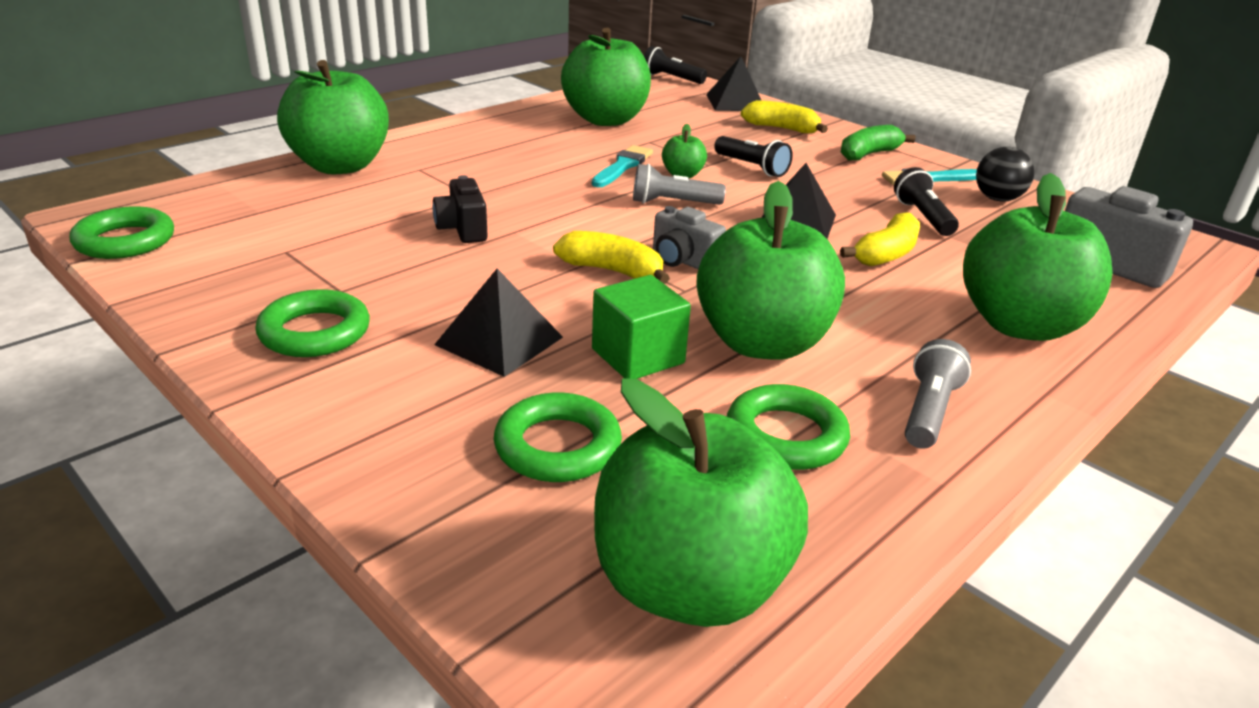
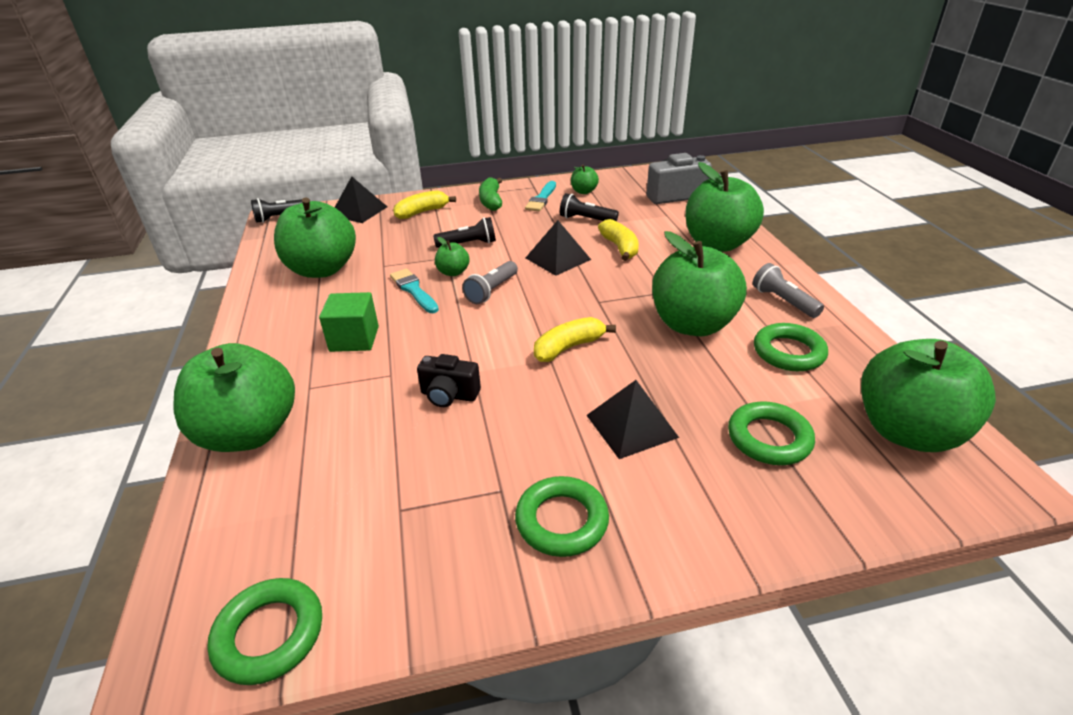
camera: 55 degrees left, 5 degrees up
(638, 356) = (683, 374): green cube -> green cube (354, 339)
(683, 261) = (576, 316): grey camera -> none
(997, 199) = (584, 191): black ball -> green apple

